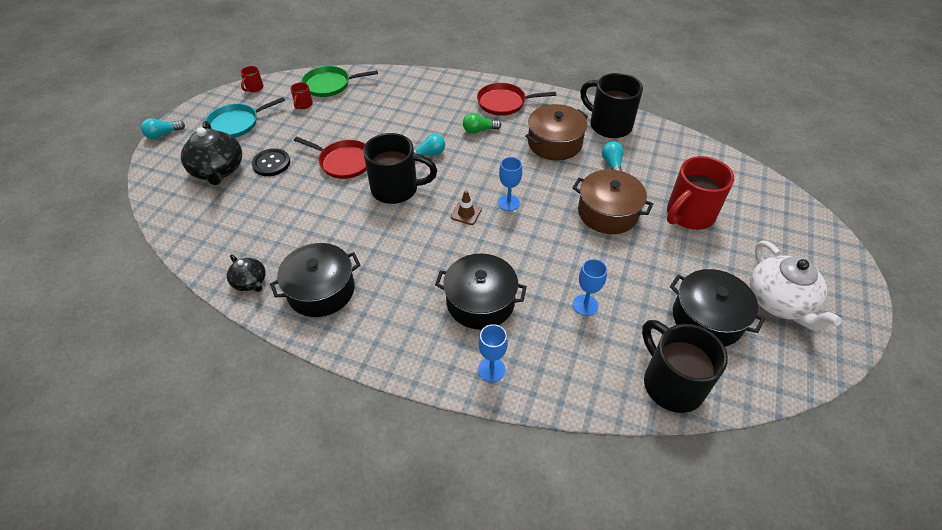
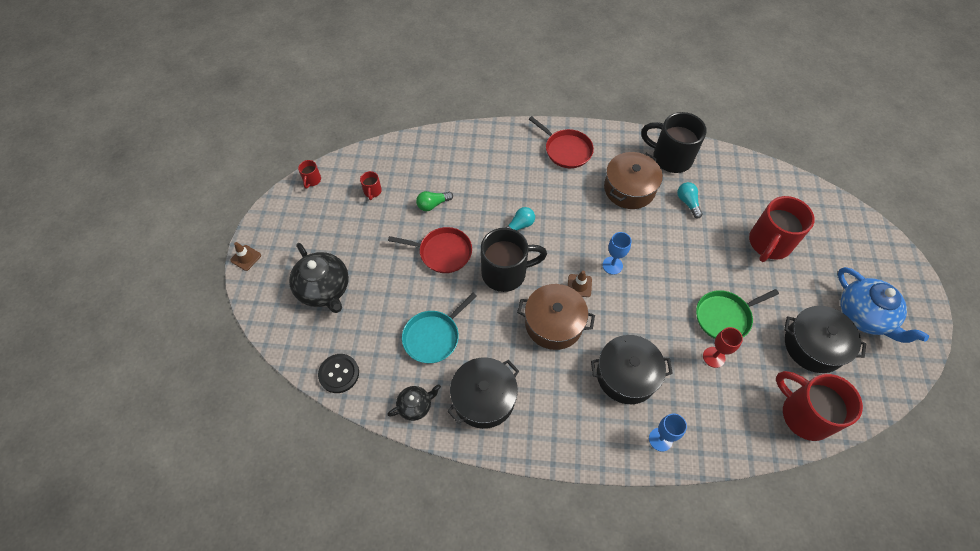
camera: 15 degrees left, 10 degrees up
(163, 134) = (246, 258): turquoise light bulb -> brown traffic cone
(236, 124) = (315, 229): turquoise pan -> turquoise pan (433, 337)
(250, 282) = (415, 405): black teapot -> black teapot turned 60 degrees counterclockwise
(271, 163) = (373, 269): black button -> black button (339, 374)
(329, 85) = (387, 161): green pan -> green pan (725, 317)
(479, 130) = (555, 188): green light bulb -> green light bulb (433, 204)
(504, 103) = (566, 150): red pan -> red pan turned 120 degrees counterclockwise
(585, 305) = (714, 357): blue goblet -> red goblet
(608, 212) = (701, 256): brown pot -> brown pot (553, 323)
(671, 383) = (804, 414): black mug -> red mug
(779, 302) = (864, 315): white teapot -> blue teapot

